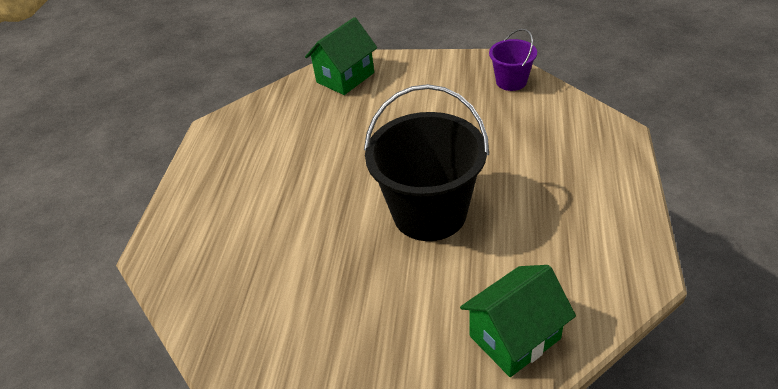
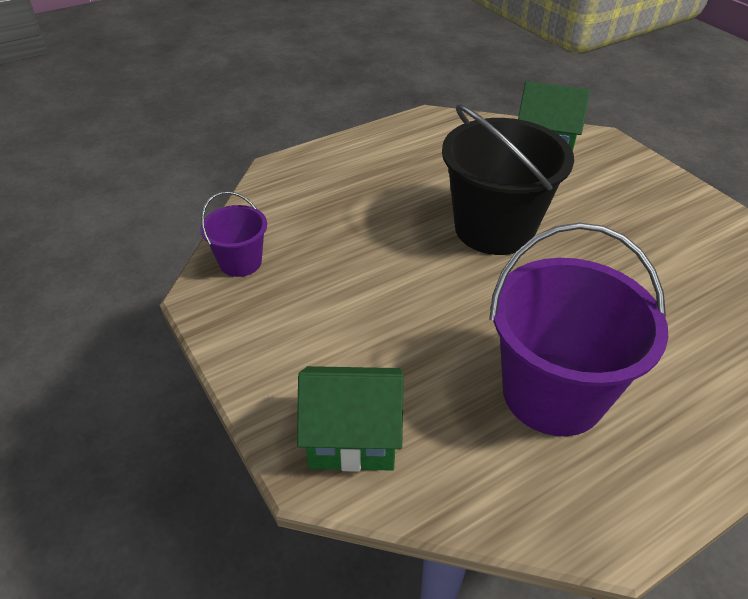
camera: 135 degrees left, 0 degrees up
(284, 153) = (553, 393): none -> purple bucket

